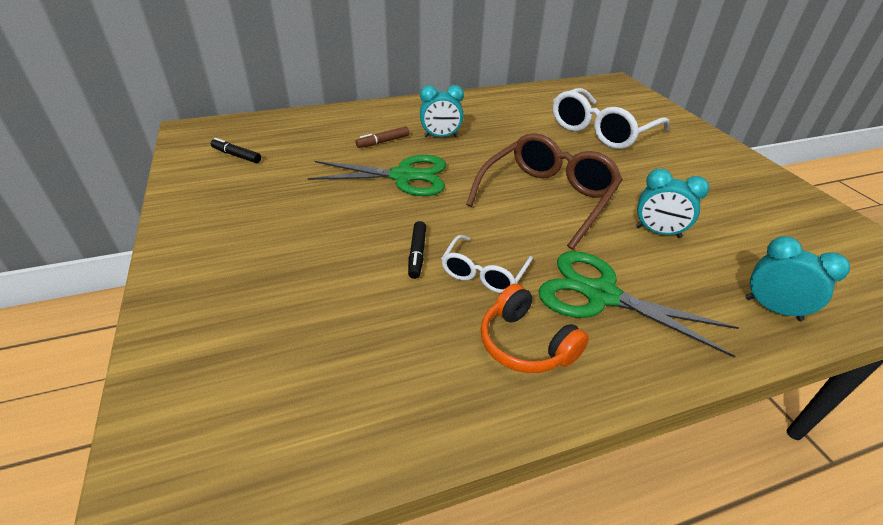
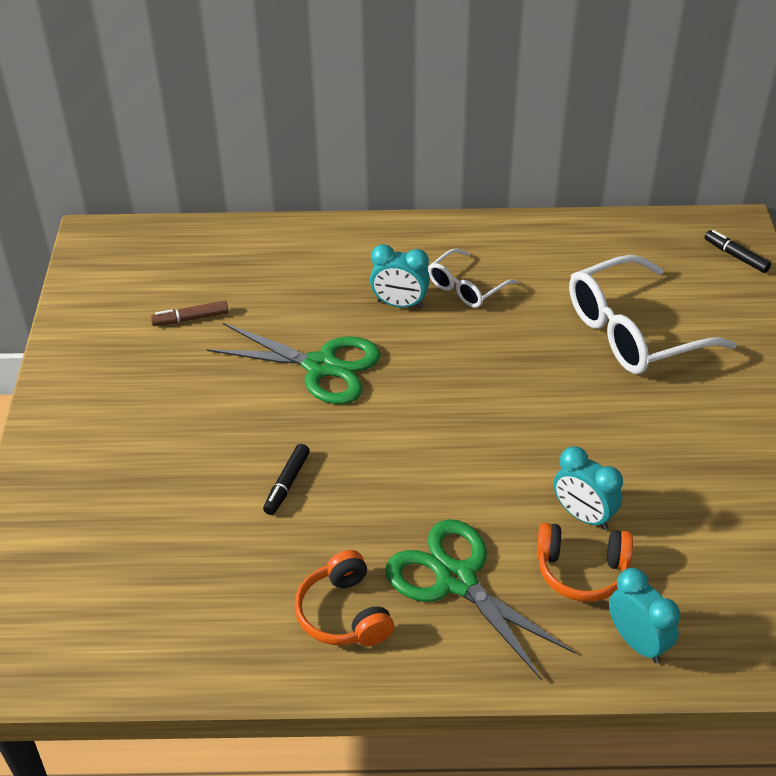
camera: 20 degrees right, 5 degrees up
(236, 155) = (138, 294): black marker -> black marker (736, 256)
(383, 142) = (321, 301): brown marker -> brown marker (190, 318)
(484, 272) = (346, 523): white glasses -> white glasses (466, 287)
(547, 198) = (479, 436): brown glasses -> none
(688, 268) = (581, 571): none -> orange headphones

